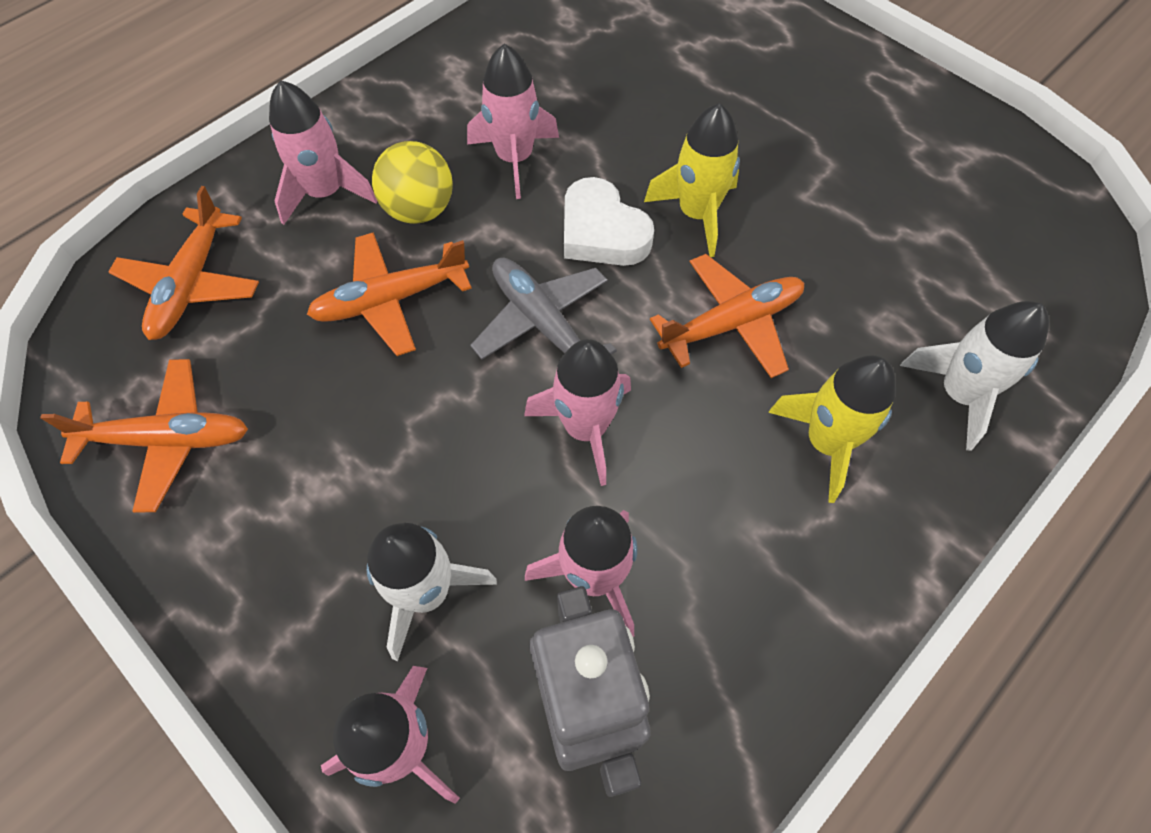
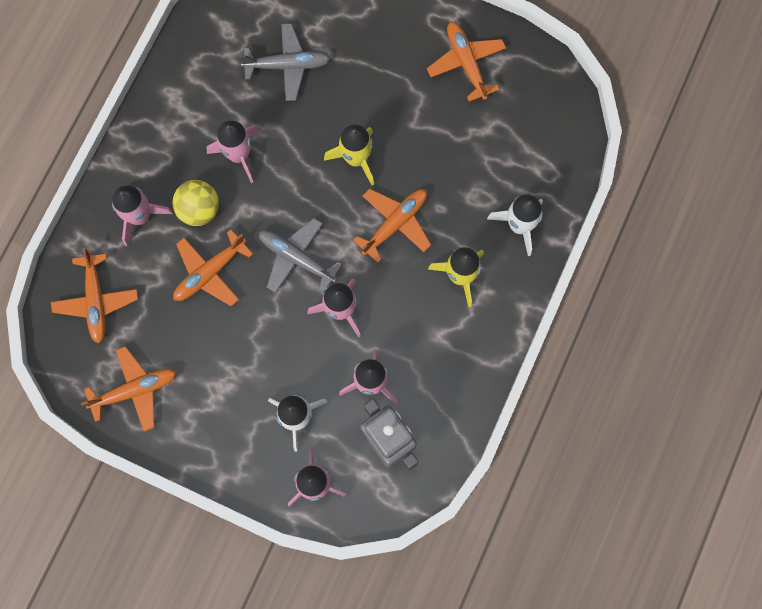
camera: 20 degrees left, 15 degrees up
(602, 232) = (307, 189): white heart -> none
(635, 75) = (287, 65): none -> grey plane
(915, 142) = (466, 63): none -> orange plane

